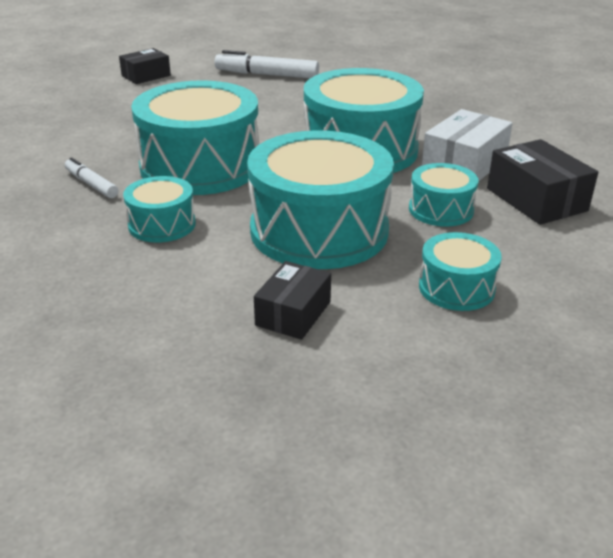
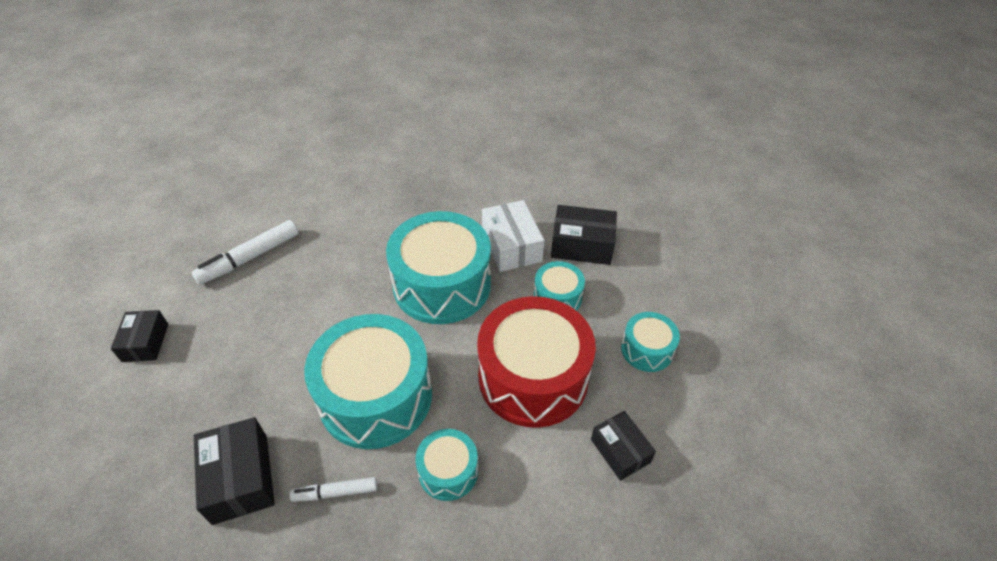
camera: 55 degrees left, 15 degrees up
(69, 146) = (240, 478): none -> black box
(319, 230) = (533, 377): turquoise drum -> red drum

